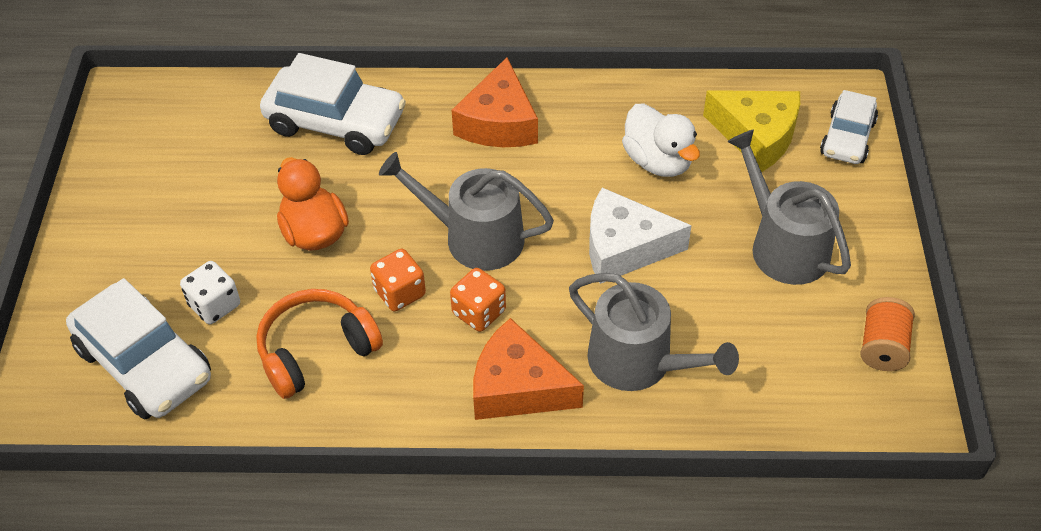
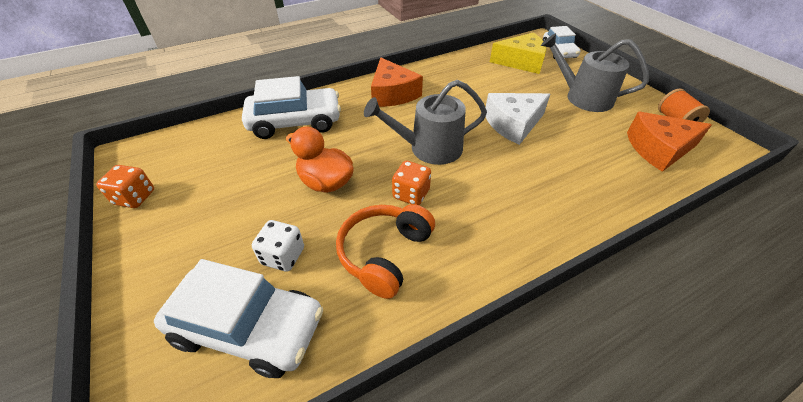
camera: 30 degrees left, 5 degrees down
(479, 312) = (469, 185): orange dice -> orange dice (135, 197)
(518, 387) = (533, 216): orange cheese -> orange cheese (658, 149)
(639, 362) = (581, 174): grey watering can -> none
(658, 161) = (489, 84): white duck -> none

